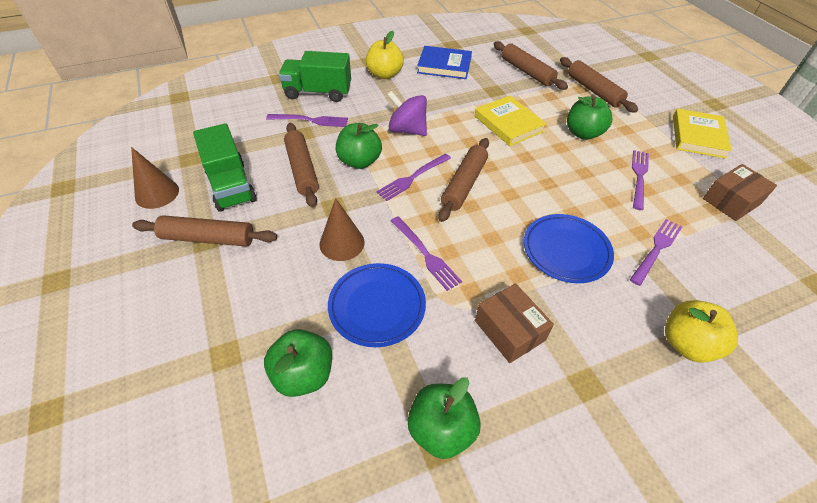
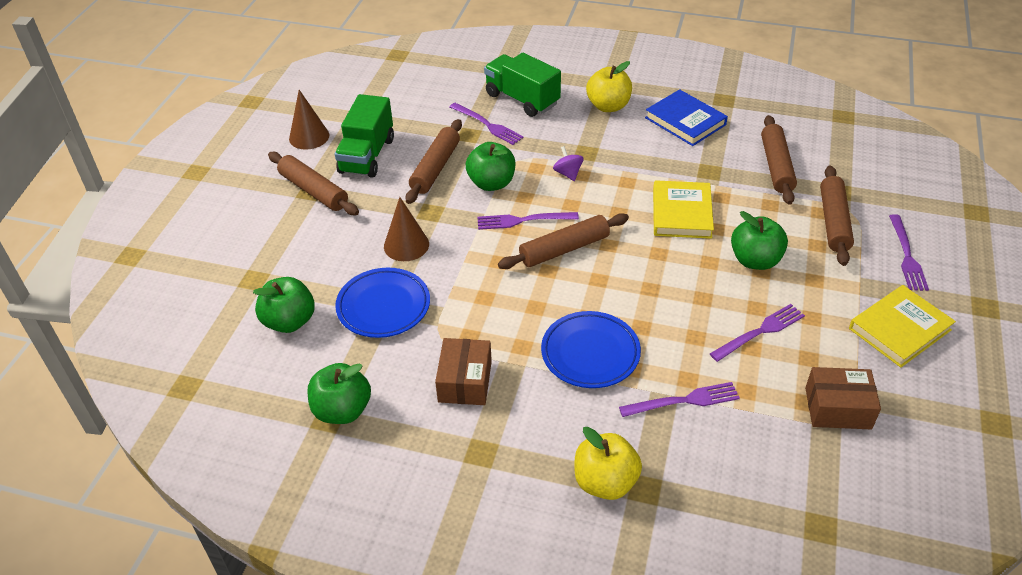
camera: 40 degrees right, 5 degrees down
(407, 130) = (568, 173): purple spinning top -> purple spinning top, size x0.57
(426, 255) = (463, 290): purple fork -> purple fork (907, 256)

